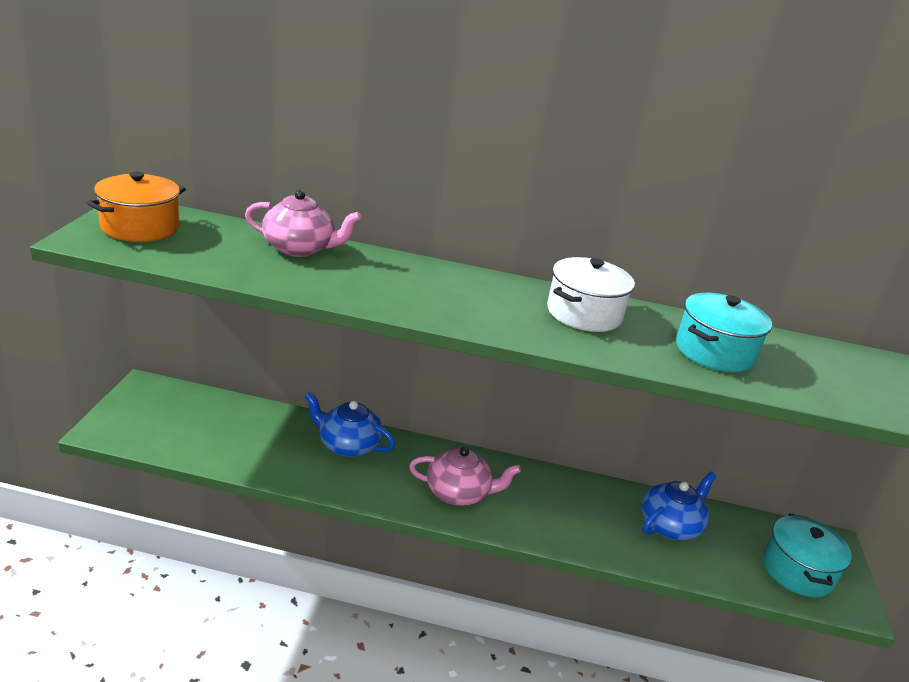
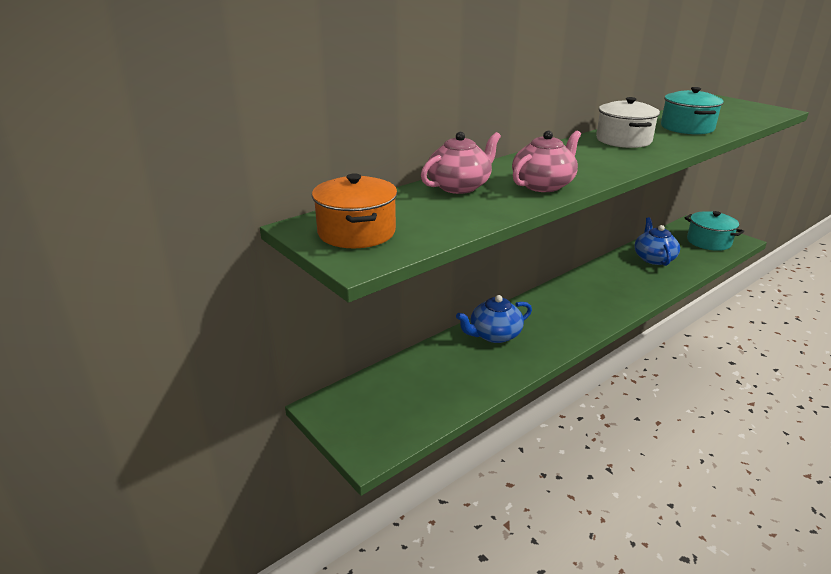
camera: 45 degrees left, 0 degrees up
(459, 493) = (579, 312): pink teapot -> pink teapot (543, 185)

